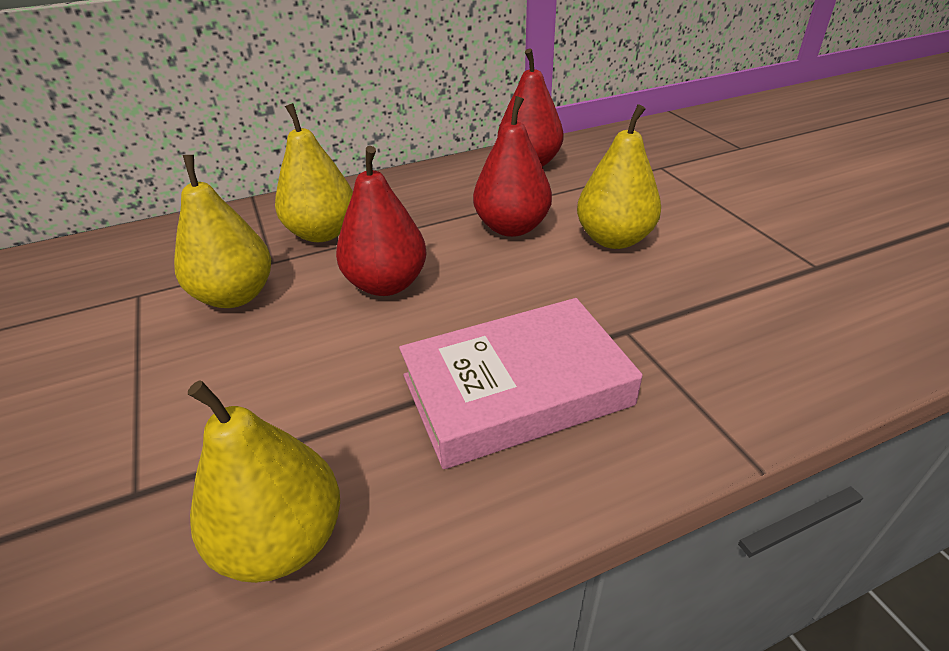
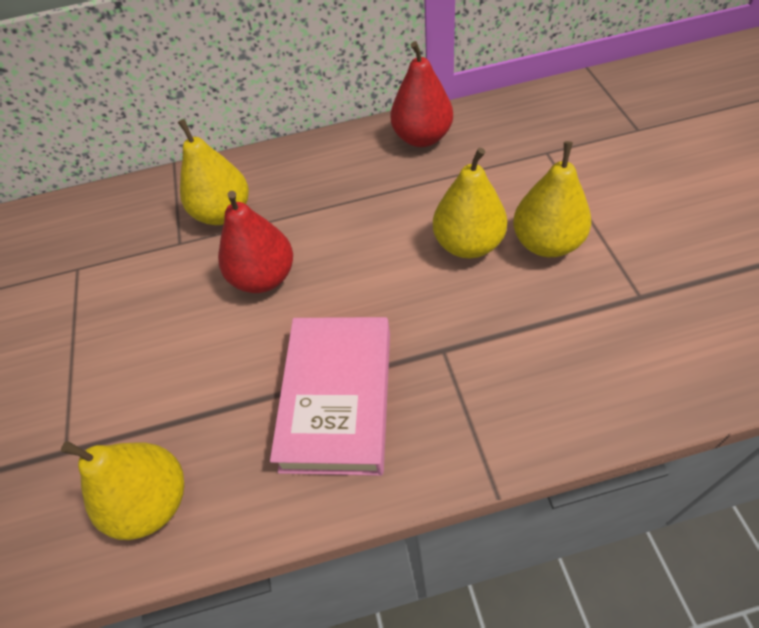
camera: 15 degrees right, 15 degrees up
(235, 296) = (147, 277): yellow pear -> yellow pear (546, 243)
(512, 227) = (383, 221): red pear -> none
(516, 390) = (338, 399): pink book -> pink book turned 75 degrees counterclockwise

